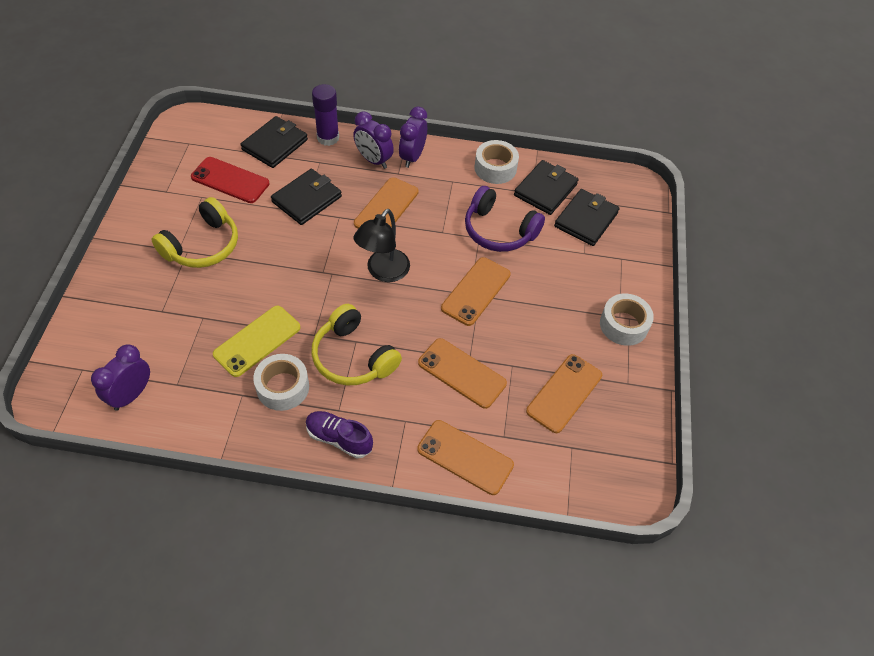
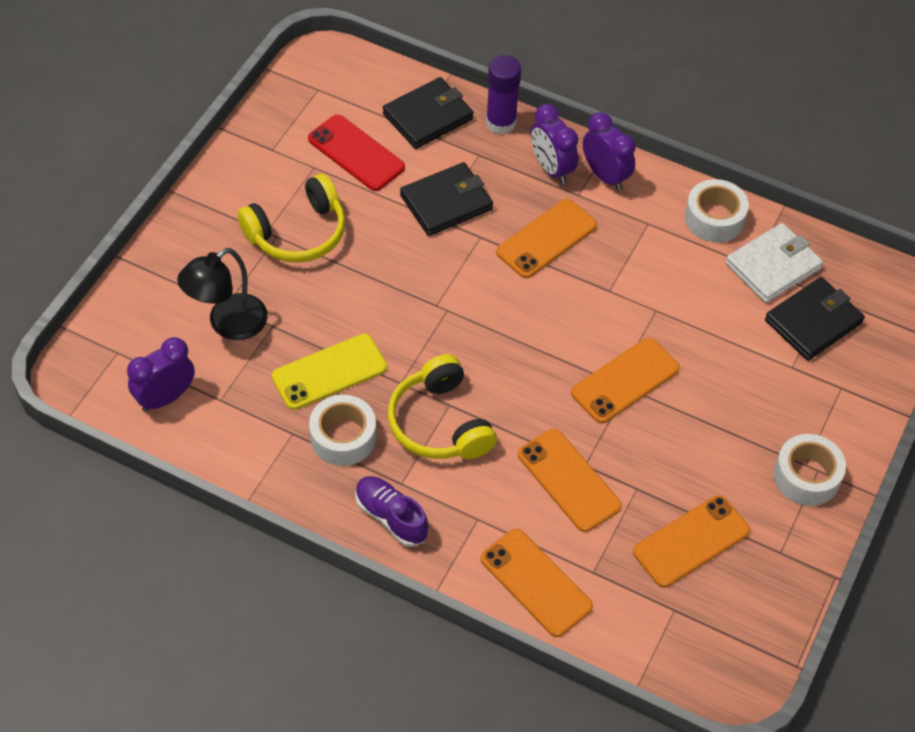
camera: 20 degrees right, 0 degrees up
(383, 272) = (513, 325): black lamp -> black lamp (228, 324)
(412, 157) = (605, 176): purple clock -> purple clock turned 105 degrees clockwise
(499, 230) = (686, 307): purple headphones -> none
(545, 190) = (773, 266): black wallet -> white wallet

